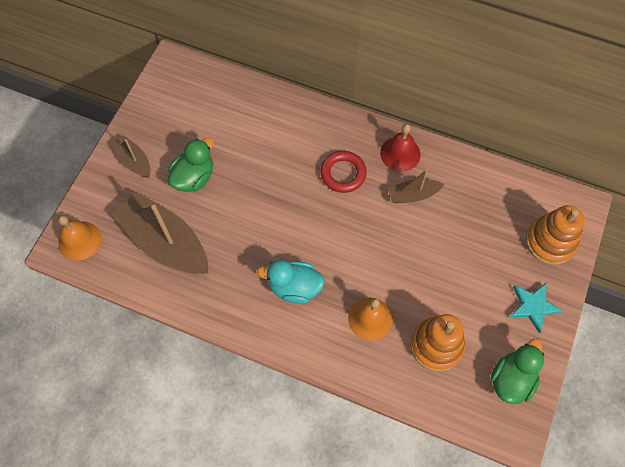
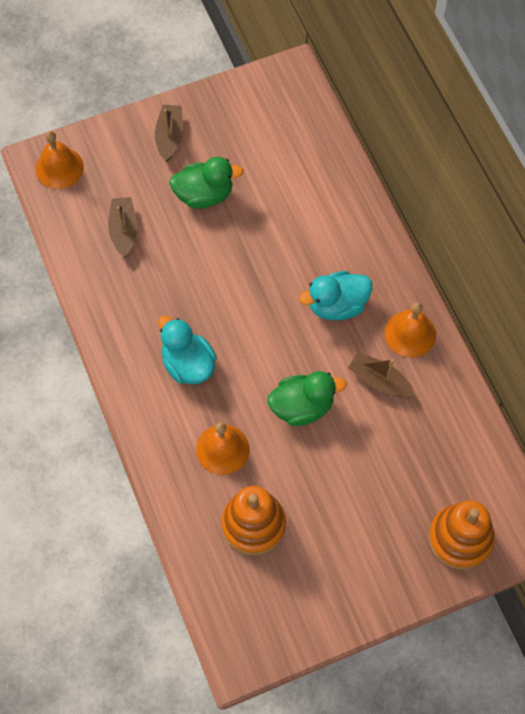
camera: 45 degrees right, 0 degrees up
(166, 243) = (124, 231): brown boat -> brown boat, size x0.51
(343, 173) = (337, 305): red ring -> turquoise duck
(400, 153) = (410, 333): red bell -> orange bell
(511, 379) = (286, 614): green duck -> green duck (302, 407)
(533, 306) = (377, 576): turquoise star -> none

